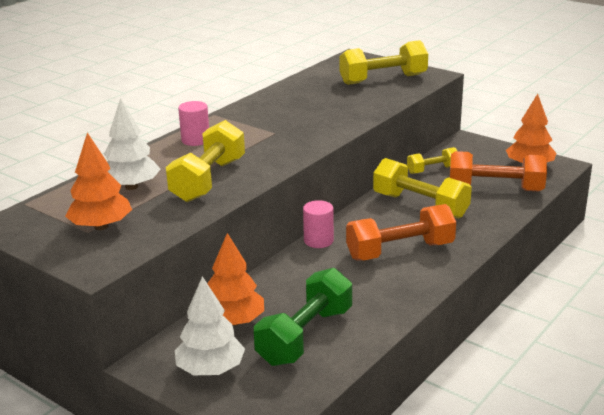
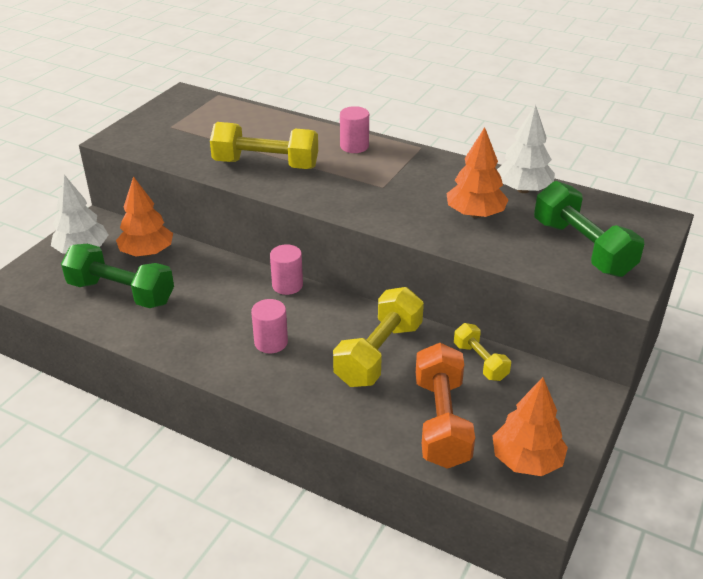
camera: 80 degrees right, 10 degrees up
(101, 226) = (179, 130): orange tree -> orange tree (475, 214)
(131, 187) = (250, 131): white tree -> white tree (523, 190)
(383, 79) = (582, 248): yellow dumbbell -> green dumbbell
(400, 251) = (271, 342): orange dumbbell -> pink cylinder

